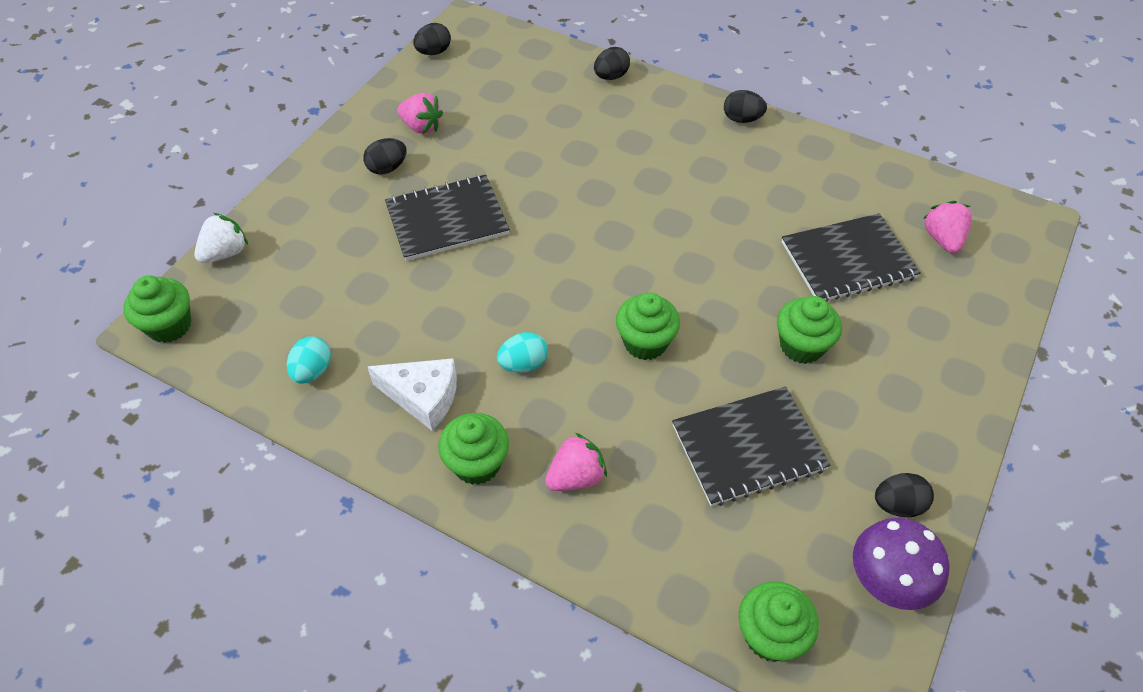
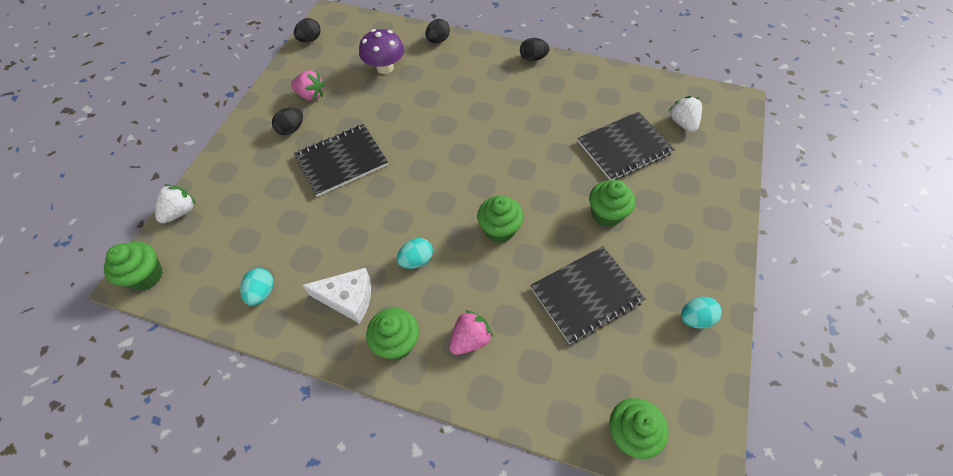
camera: 10 degrees left, 5 degrees up
(887, 581) = (700, 376): purple mushroom -> purple mushroom (385, 68)
(898, 505) = (695, 318): black egg -> turquoise egg
(942, 239) = (682, 123): pink strawberry -> white strawberry

